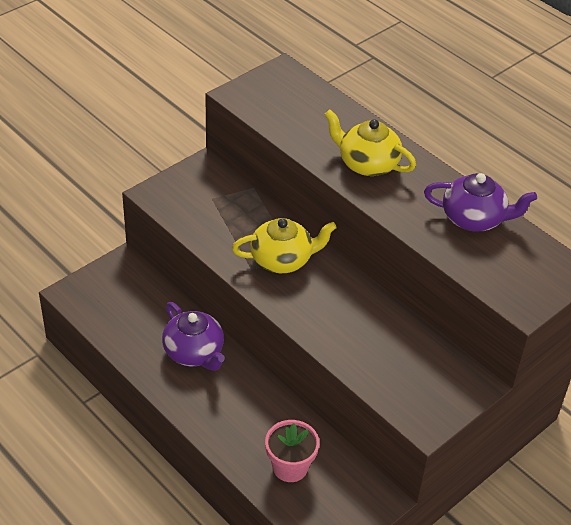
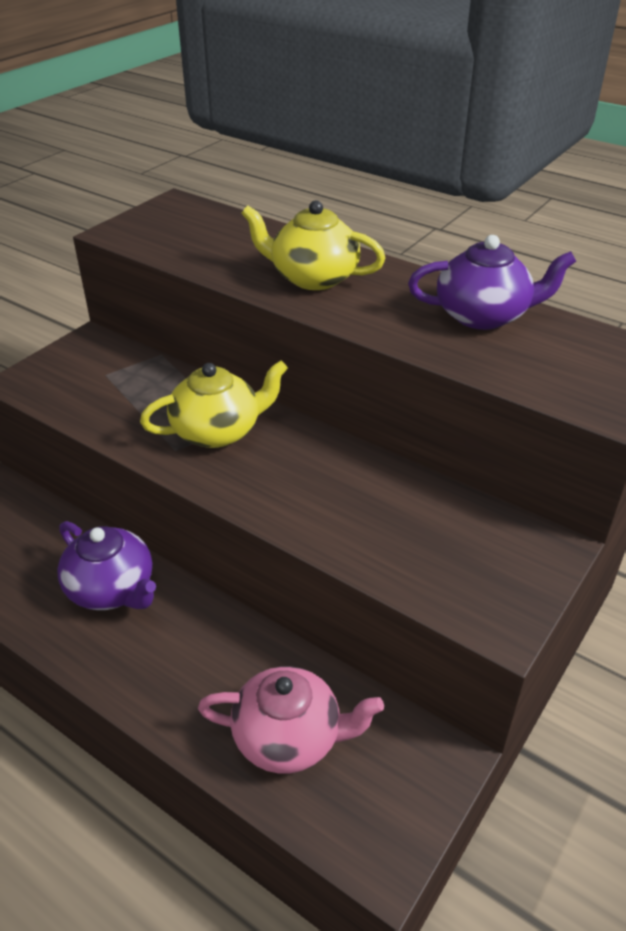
camera: 10 degrees left, 5 degrees down
(290, 467) = (289, 737): pink flower pot -> pink teapot

